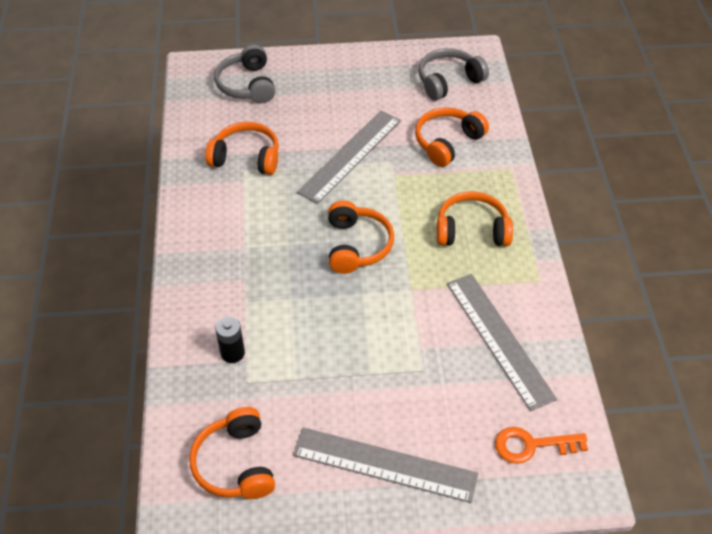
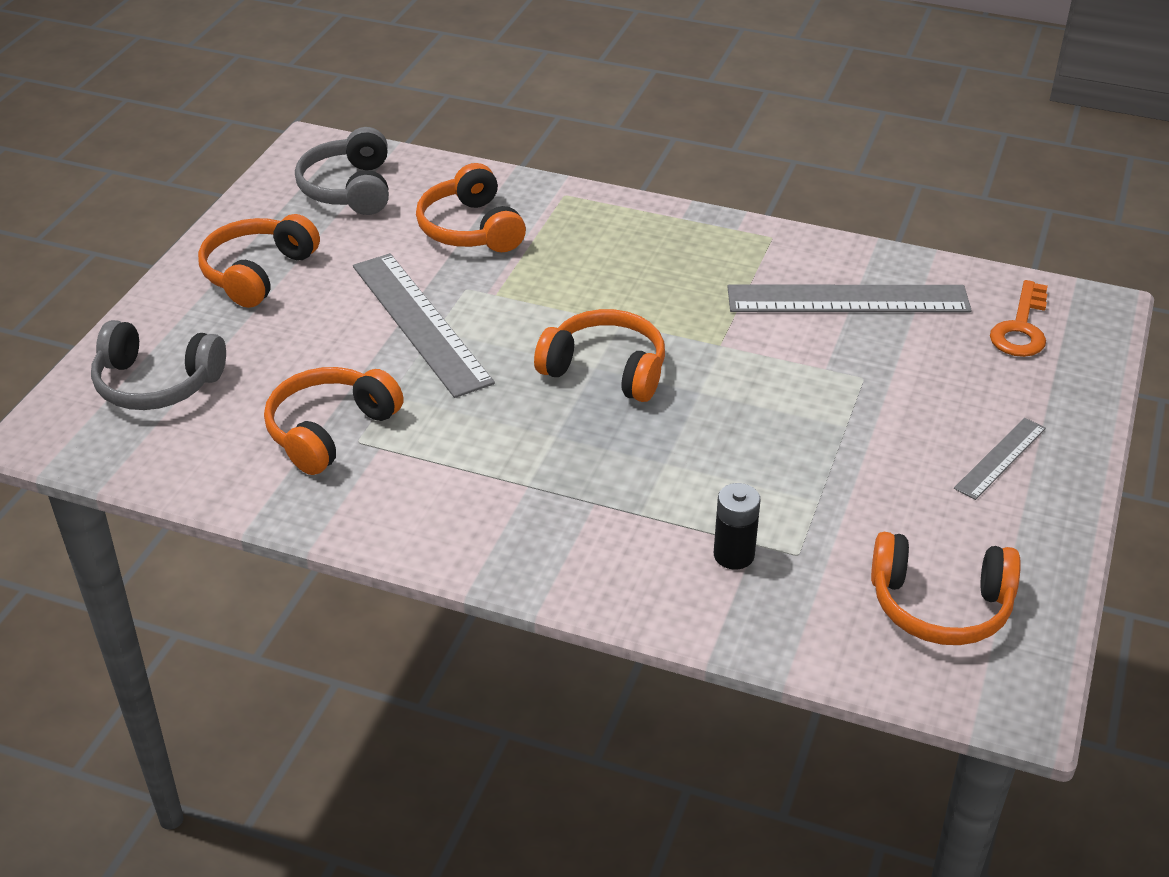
camera: 65 degrees left, 10 degrees down
(384, 464) = (1000, 458): grey ruler -> grey ruler, size x0.52
(472, 230) = (650, 261): orange headphones -> orange headphones (258, 273)

